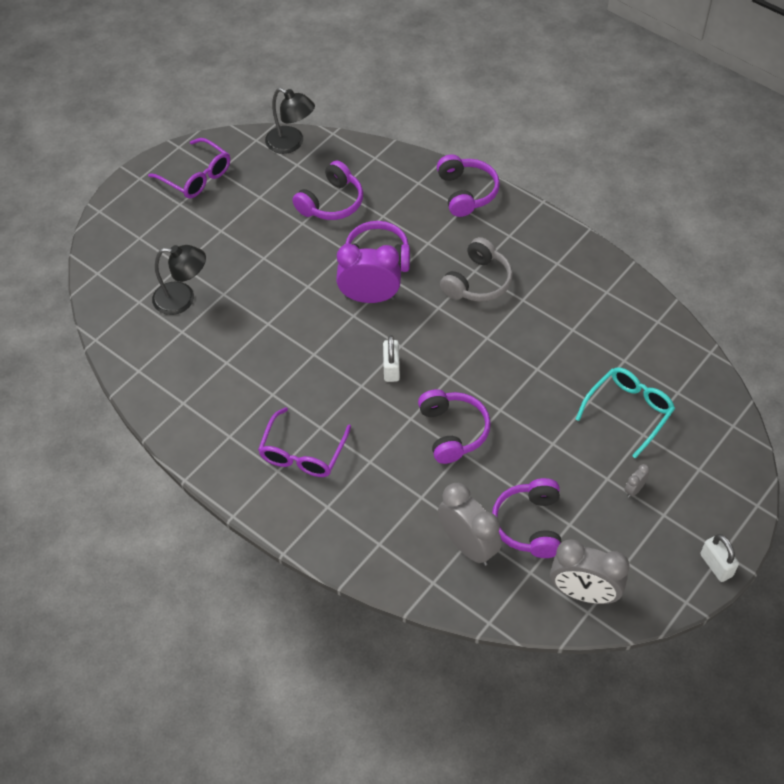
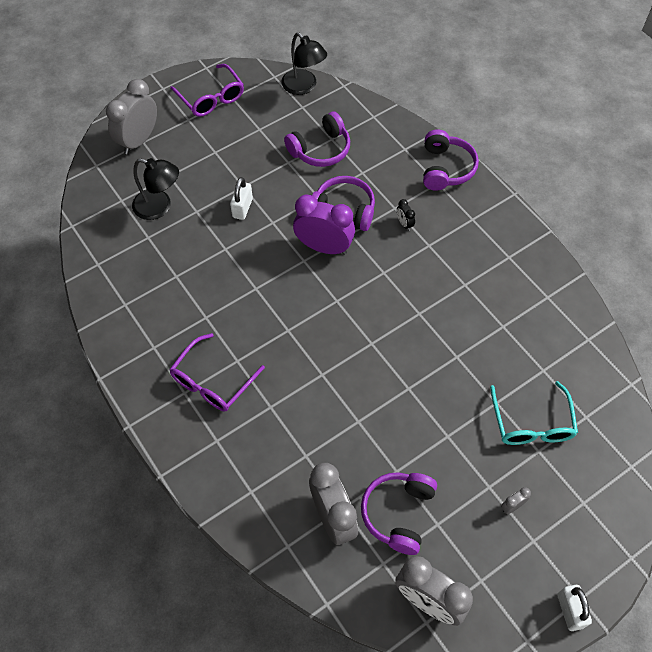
camera: 15 degrees right, 5 degrees up
(134, 237) = (139, 140): none -> grey clock
(391, 369) = (320, 321): white padlock -> white padlock (242, 208)
(443, 256) = (404, 224): none -> black clock
(453, 431) = (357, 398): purple headphones -> none
(478, 282) = (428, 256): grey headphones -> none
(629, 411) = (532, 423): turquoise glasses -> turquoise glasses turned 120 degrees clockwise

